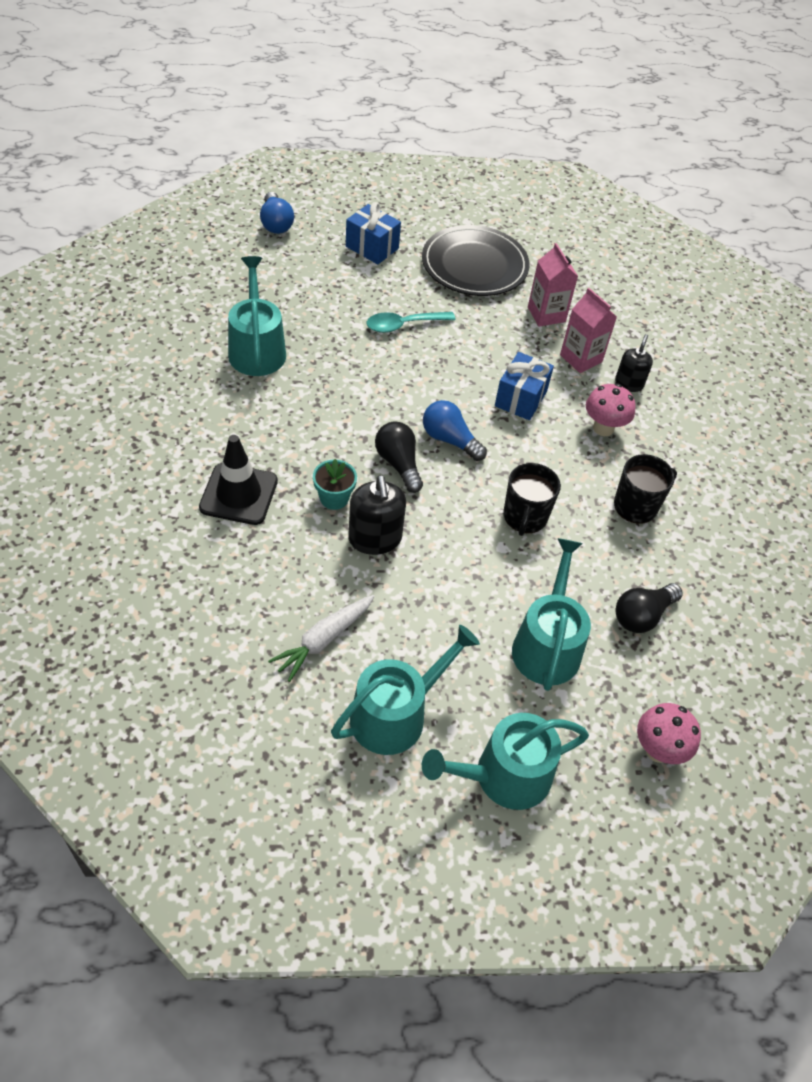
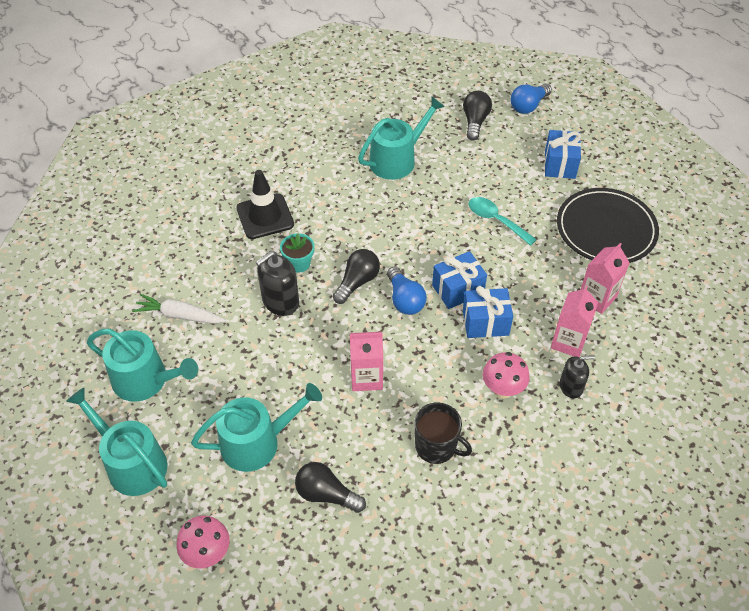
camera: 65 degrees right, 0 degrees up
(260, 268) = (475, 122): none -> black light bulb
(450, 440) = (405, 299): blue light bulb -> blue light bulb turned 150 degrees clockwise
(467, 396) = (458, 290): none -> blue gift
(525, 517) = (366, 377): black mug -> pink carton

